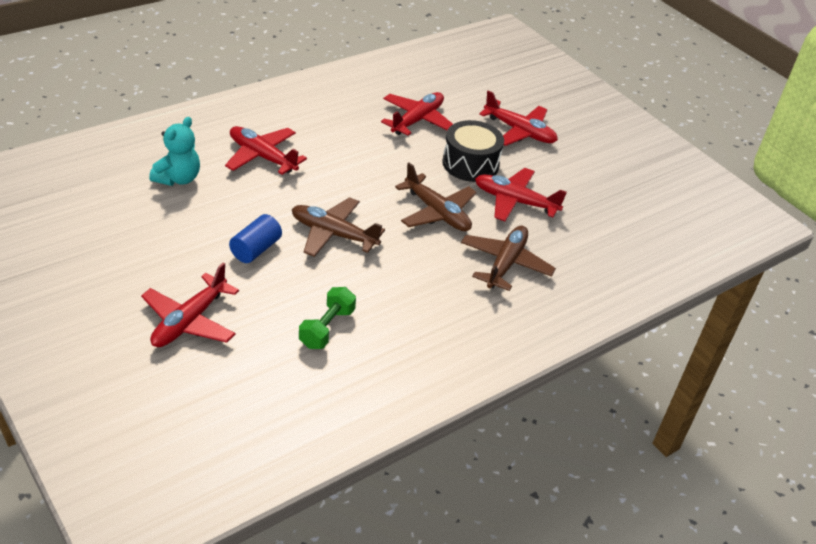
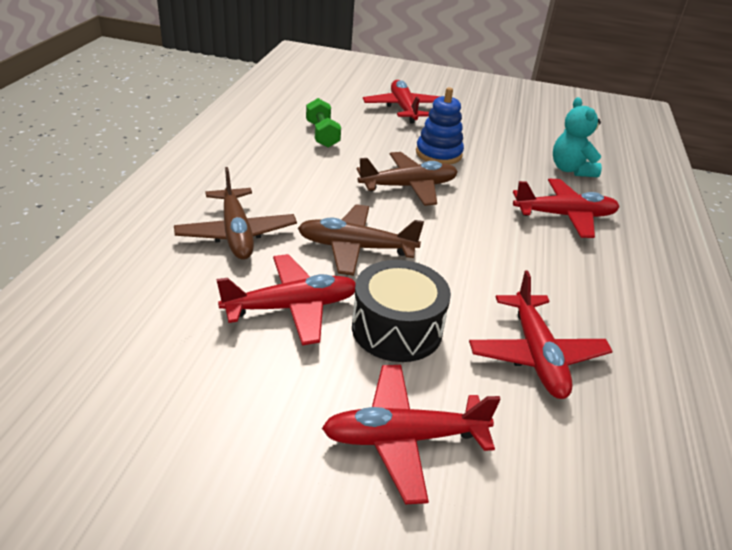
camera: 140 degrees right, 5 degrees down
(256, 249) = (438, 154): blue cylinder -> blue stacking toy

